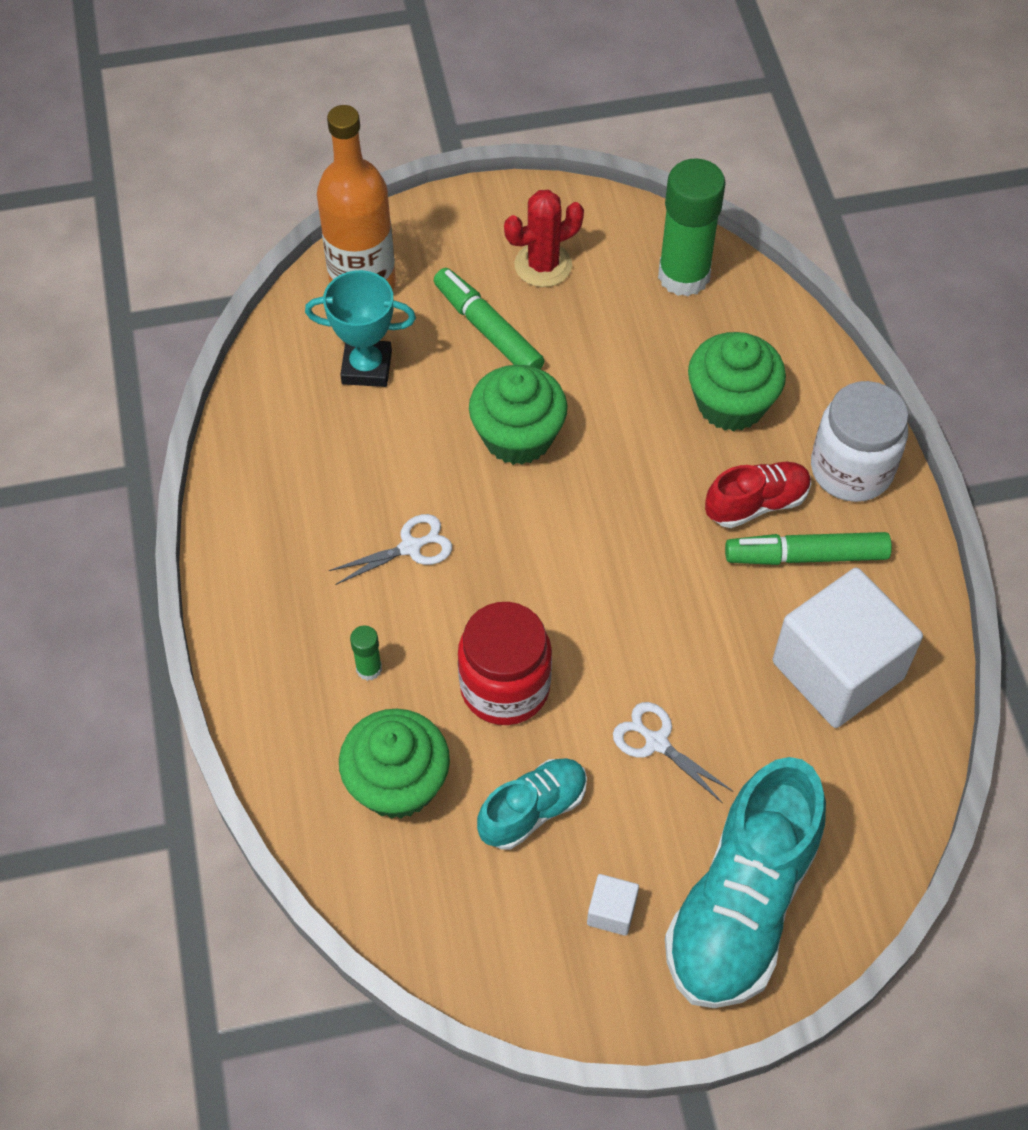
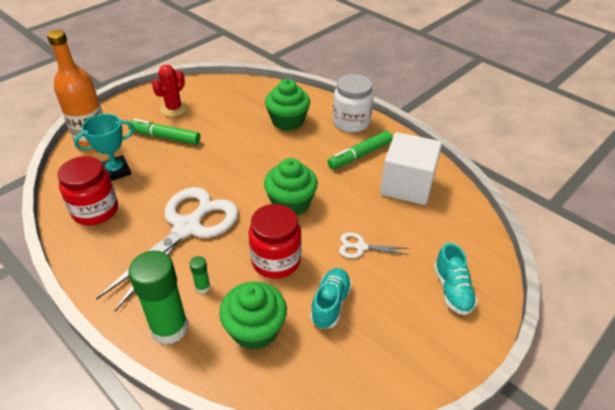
camera: 35 degrees left, 15 degrees down
(294, 435) = (95, 210): none -> red jar
(410, 547) = (187, 228): white scissors -> white scissors, size x2.38
(517, 436) = (207, 167): green cupcake -> green cupcake (291, 203)
(611, 911) = (402, 326): white cube -> none
(684, 276) = (235, 91): green glue stick -> green glue stick (169, 328)
(741, 905) = (452, 290): turquoise shoe -> turquoise shoe, size x0.53
(756, 503) = (326, 147): red shoe -> none

